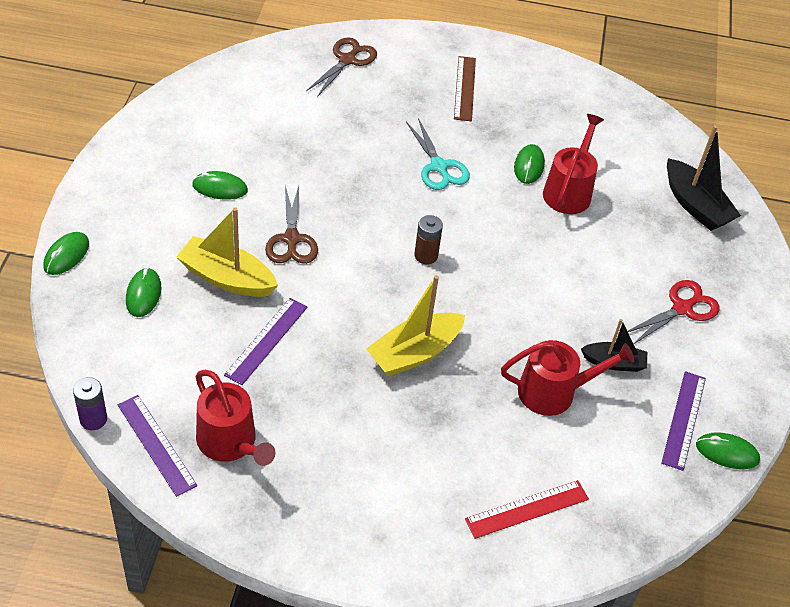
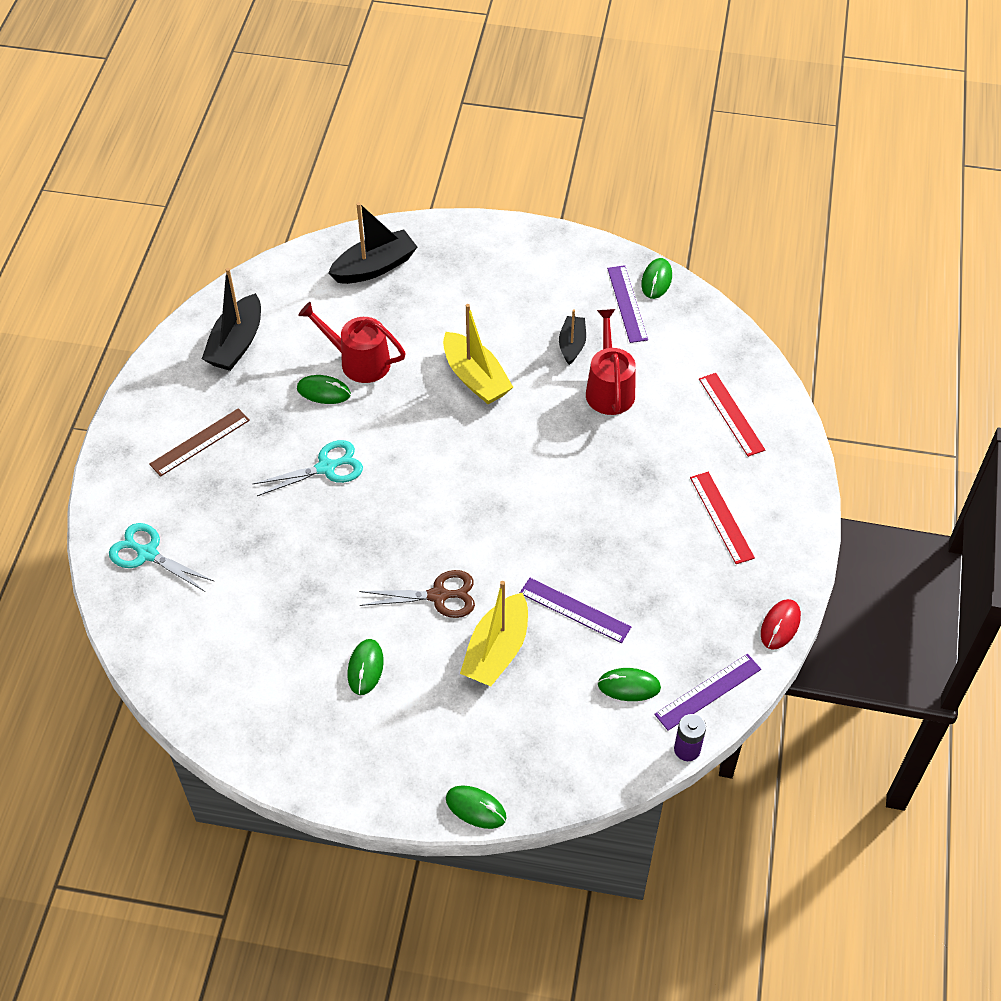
camera: 85 degrees left, 5 degrees up
(143, 294) = (525, 725): green mouse -> green mouse (629, 686)
(229, 523) = (780, 625): none -> red mouse
(230, 442) = (697, 631): red watering can -> none
(347, 60) = (147, 554): brown scissors -> turquoise scissors
(377, 482) = (721, 517): none -> red ruler
(414, 353) = (577, 490): yellow boat -> yellow boat (475, 378)
(426, 256) = (454, 480): brown battery -> none
(464, 88) = (200, 442): brown ruler -> brown ruler turned 45 degrees counterclockwise
(580, 109) = (236, 343): none -> black boat
(682, 308) = (505, 291): red scissors -> none
(684, 420) = (627, 303): purple ruler -> purple ruler turned 60 degrees clockwise

